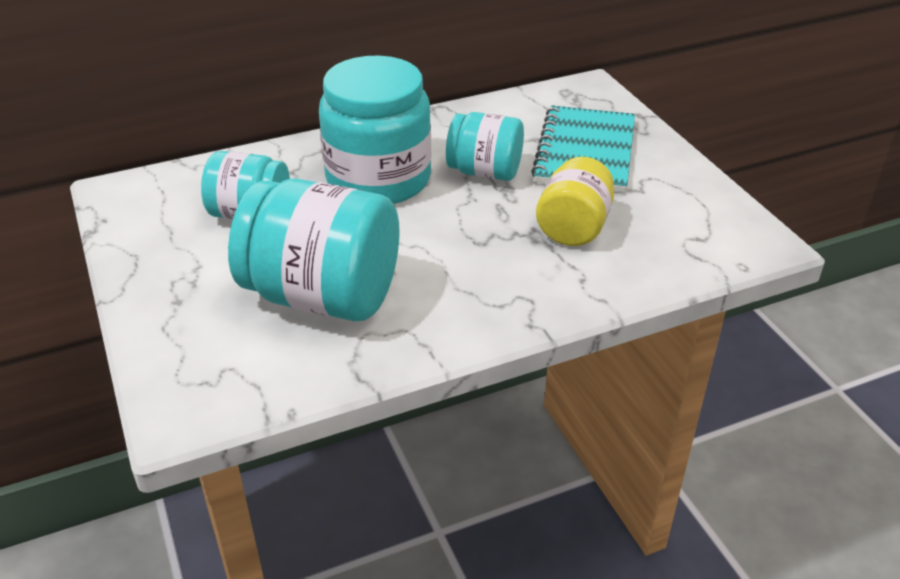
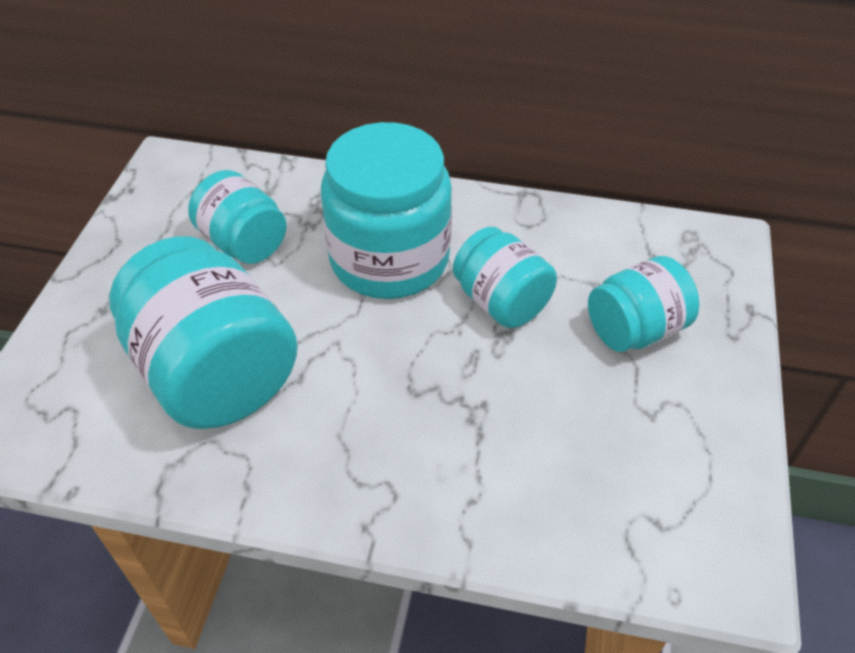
camera: 35 degrees right, 10 degrees up
(573, 227) = (526, 426): yellow jar -> none
(585, 152) = (635, 329): turquoise notebook -> turquoise jar

